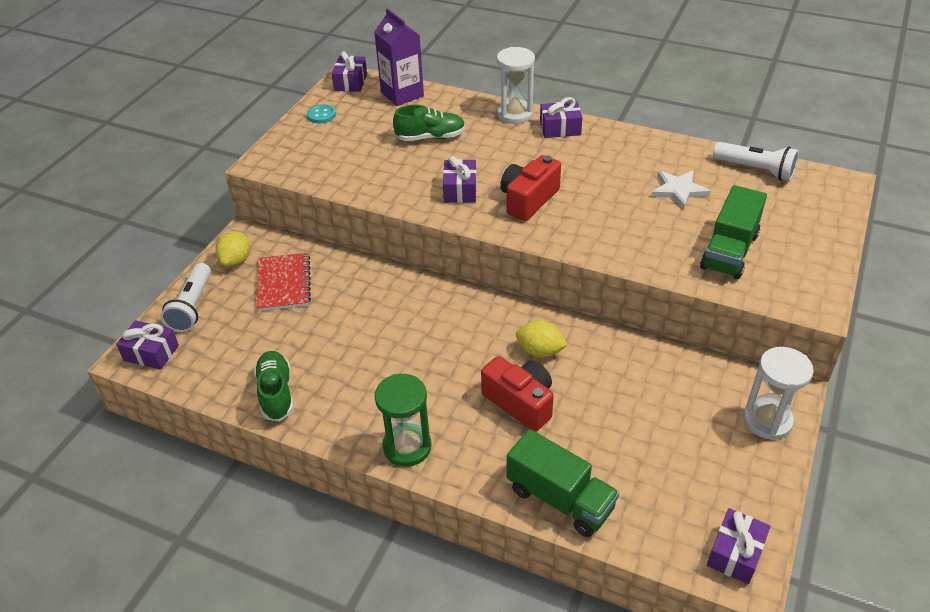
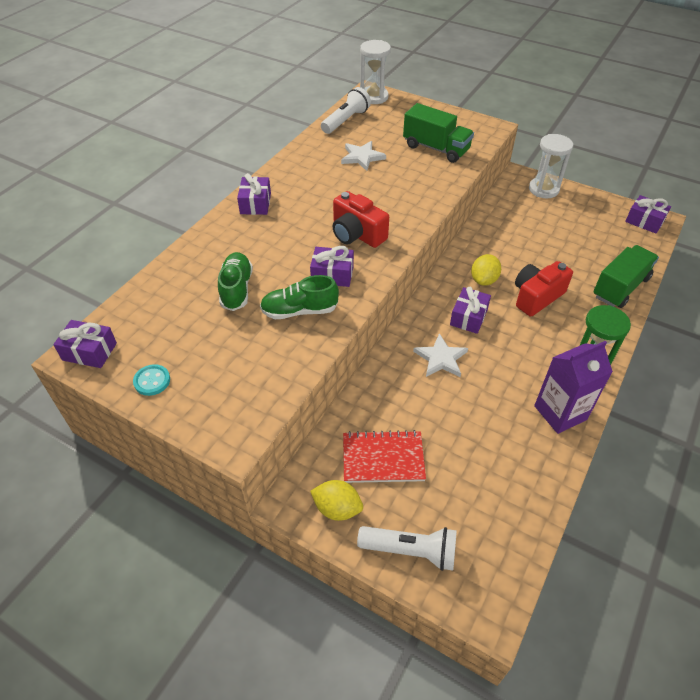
camera: 85 degrees left, 5 degrees up
(151, 353) = (483, 590): purple gift -> purple gift (468, 317)
(276, 393) = (536, 461): green shoe -> green shoe (299, 311)
(402, 94) = (141, 306): purple carton -> purple carton (560, 412)
(407, 317) = (441, 358): none -> white star
(515, 114) = (219, 228): white hourglass -> white hourglass (374, 97)

